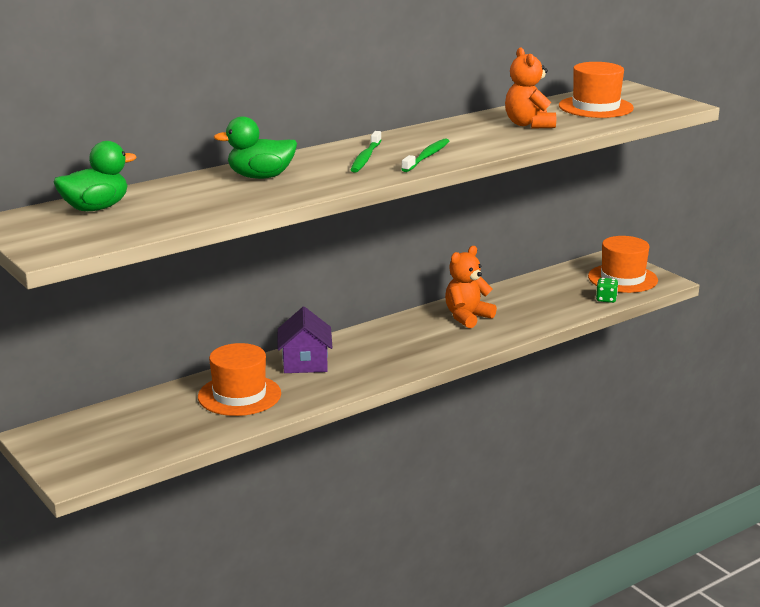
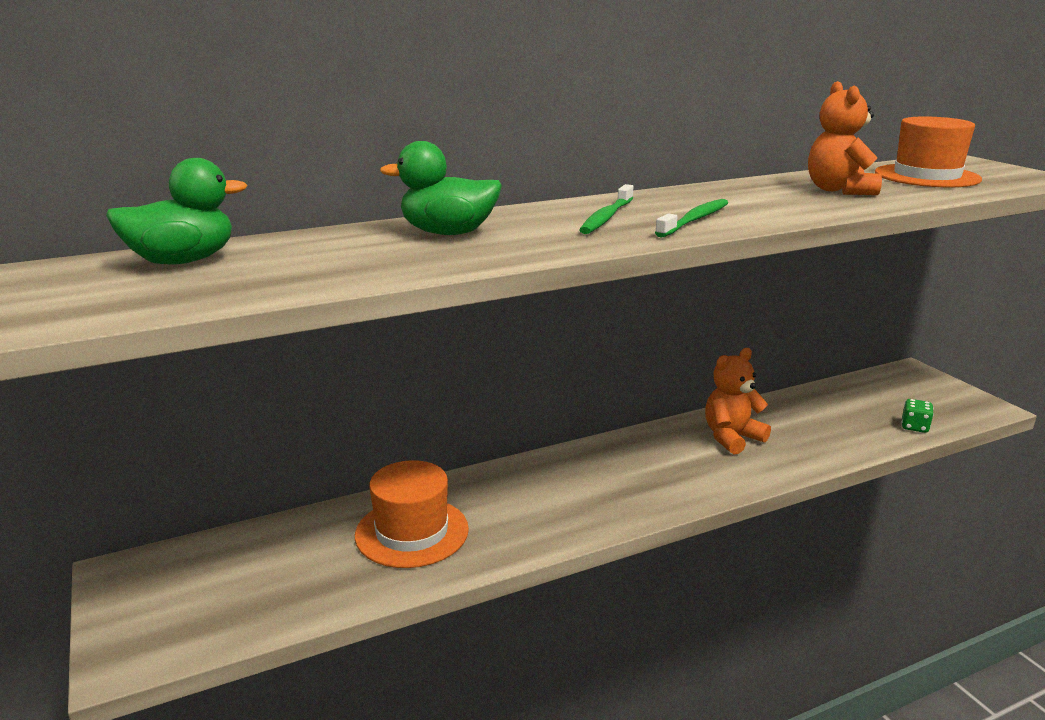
camera: 10 degrees right, 0 degrees up
(305, 363) = (512, 488): purple house -> none
(622, 278) = (931, 399): orange hat -> none

